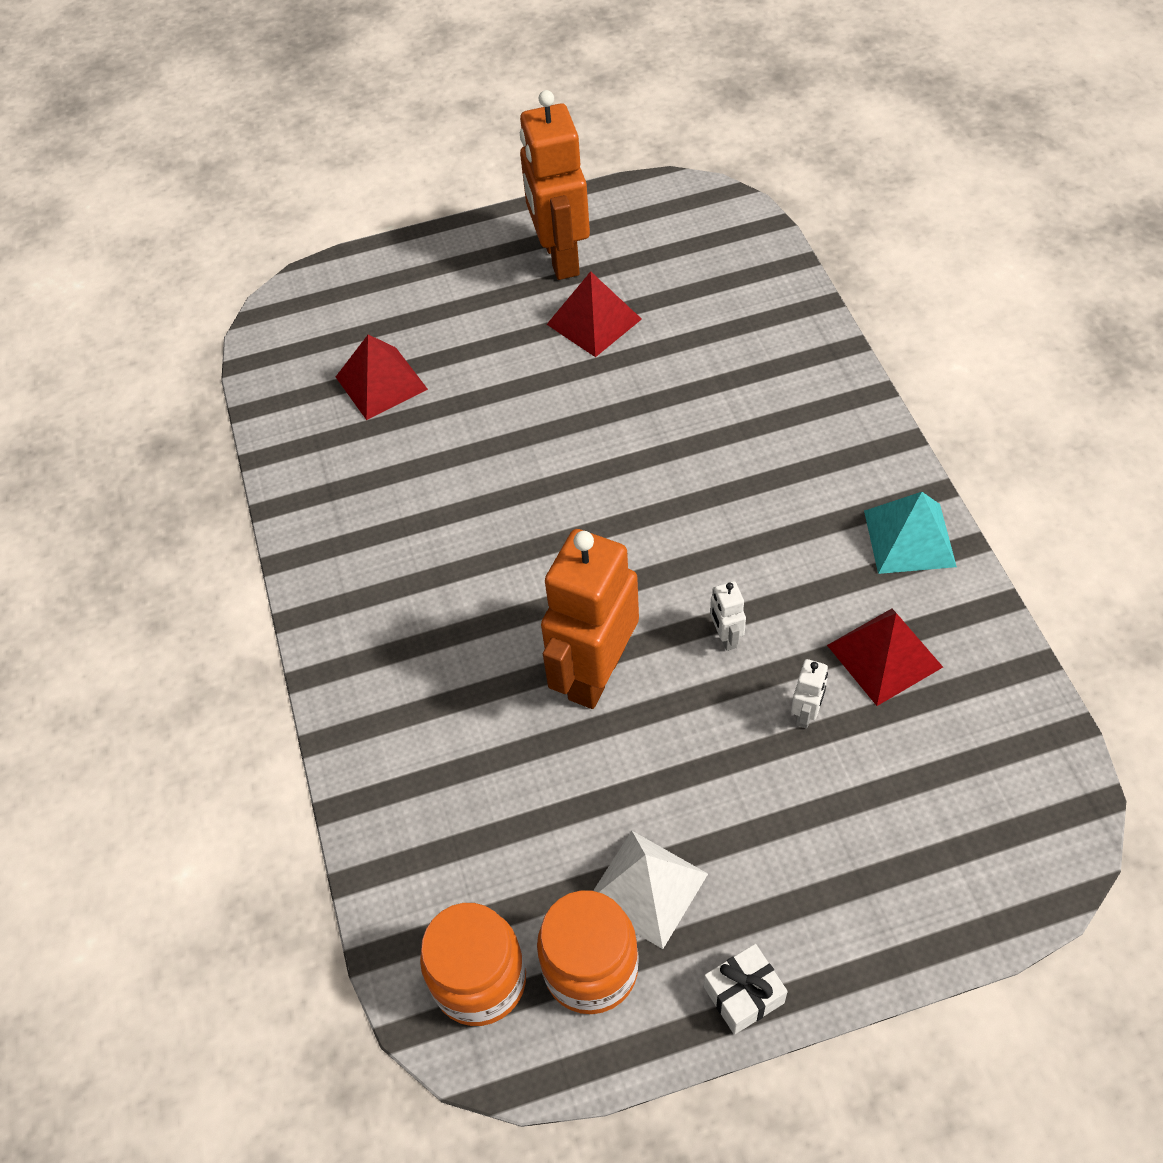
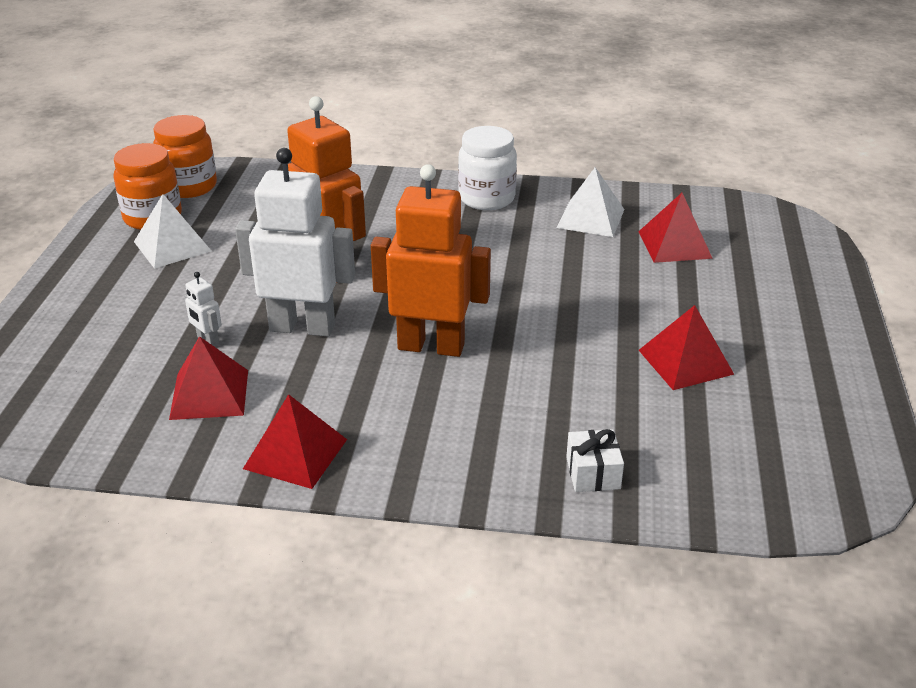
camera: 110 degrees right, 20 degrees down
(350, 587) = (486, 198): none -> white jar
(355, 469) = (590, 218): none -> white pyramid
(560, 258) = (788, 367): orange robot -> orange robot (431, 346)
(725, 637) = (302, 327): white robot -> white robot, size x2.46
(743, 995) = (76, 259): white gift -> white gift (593, 473)
(909, 538) = (295, 453): turquoise pyramid -> red pyramid

